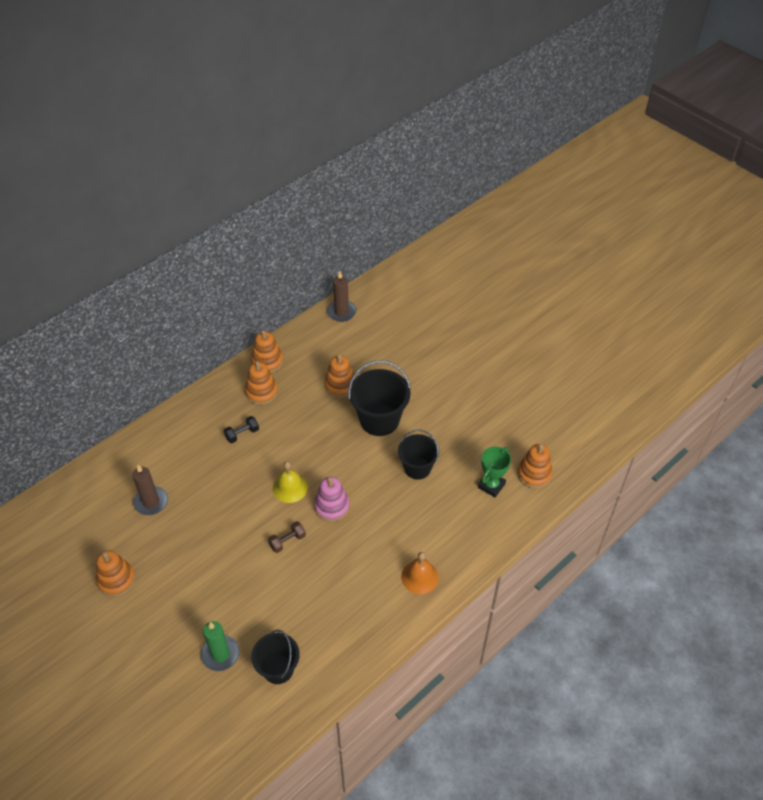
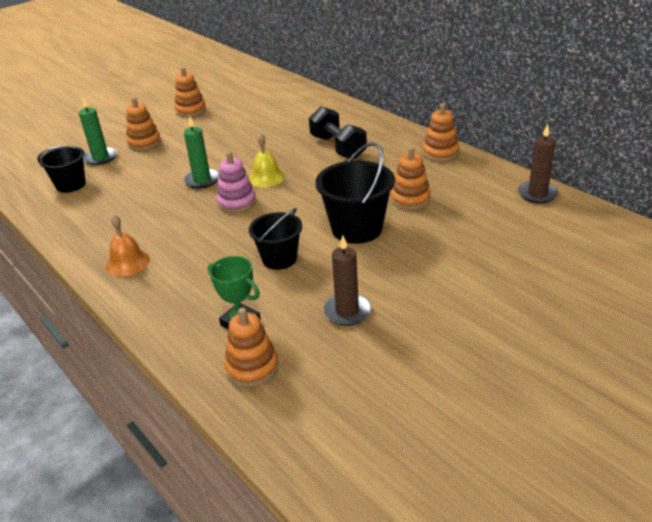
camera: 95 degrees right, 15 degrees down
(151, 502) = (264, 115): brown candle -> brown candle (347, 311)
(242, 434) = (338, 147): black dumbbell -> black dumbbell, size x1.96
(261, 392) = (395, 153): orange stacking toy -> orange stacking toy (144, 143)
(287, 541) = (202, 180): brown dumbbell -> green candle

